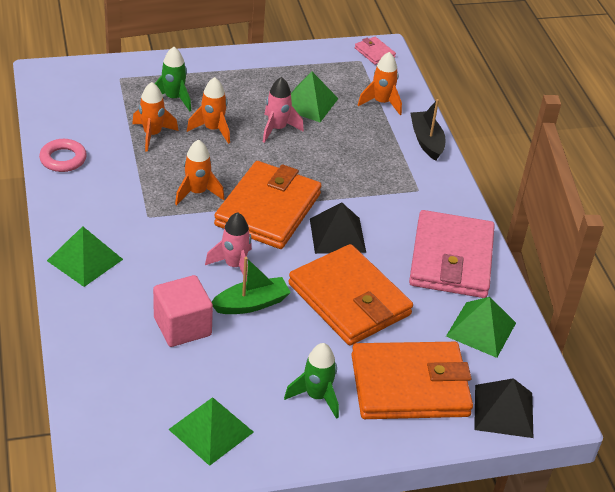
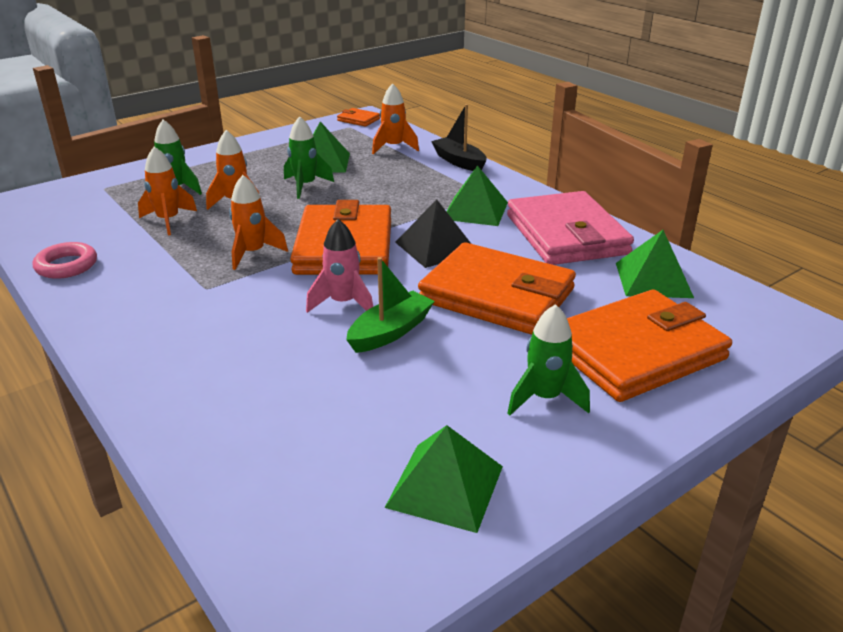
camera: 20 degrees left, 10 degrees down
(85, 260) = (146, 351): green pyramid -> green pyramid (475, 210)
(182, 326) = (321, 380): pink cube -> none
(277, 129) = (305, 186): pink rocket -> green rocket
(374, 53) = (358, 120): pink wallet -> orange wallet
(503, 411) = (753, 341): black pyramid -> none

